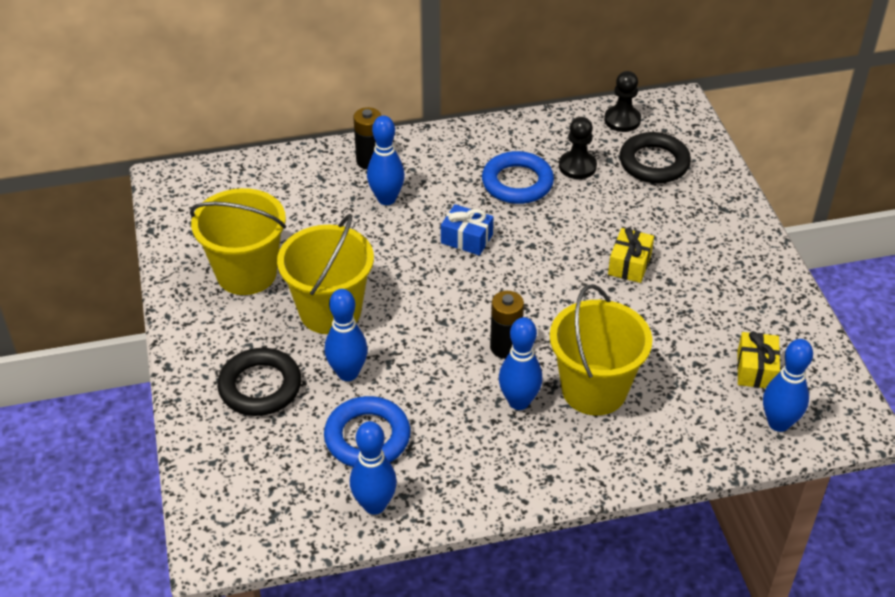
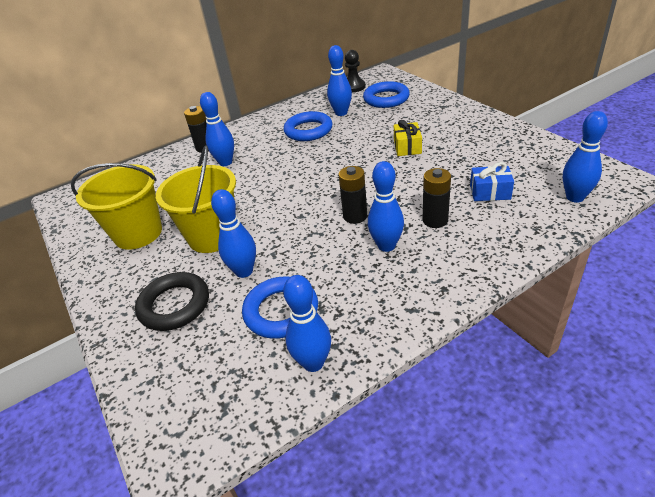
camera: 15 degrees left, 5 degrees down
(466, 239) = (291, 166): blue gift -> blue gift (490, 192)
(577, 166) = (341, 113): black pawn -> blue bowling pin
(594, 389) = (435, 220): yellow bucket -> black battery
(654, 163) = (386, 99): black ring -> blue ring
(755, 369) = (532, 174): yellow gift -> none

